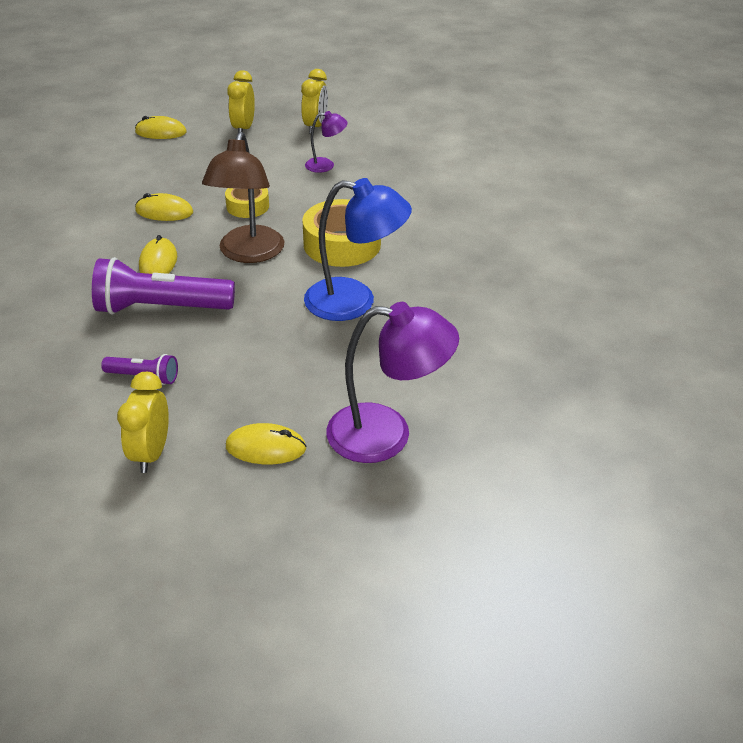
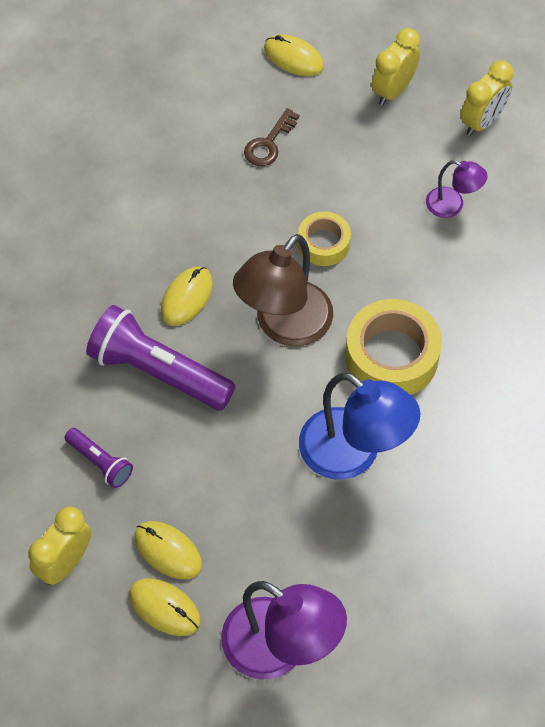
camera: 30 degrees right, 20 degrees up
(164, 212) = (230, 214): yellow mouse -> yellow mouse (168, 551)
(170, 172) = (268, 143): none -> brown key

